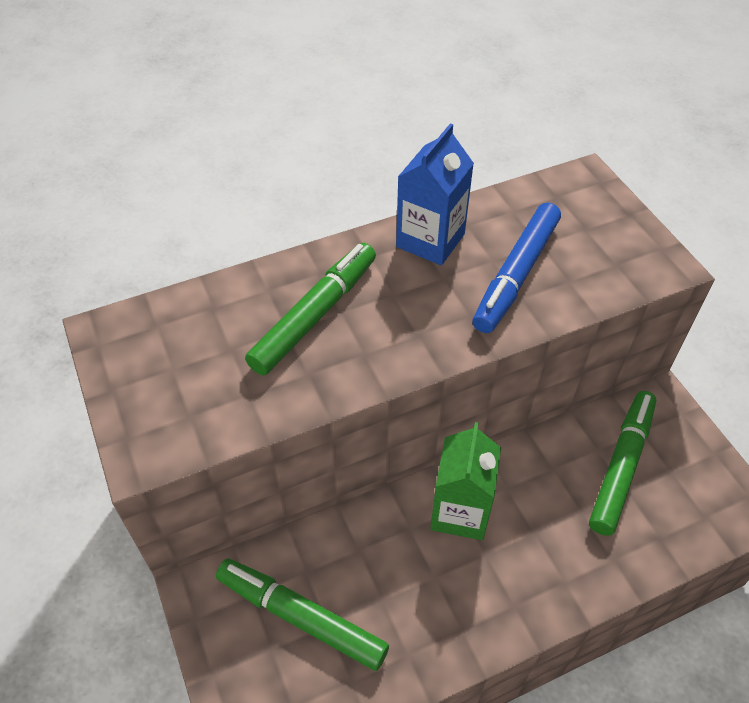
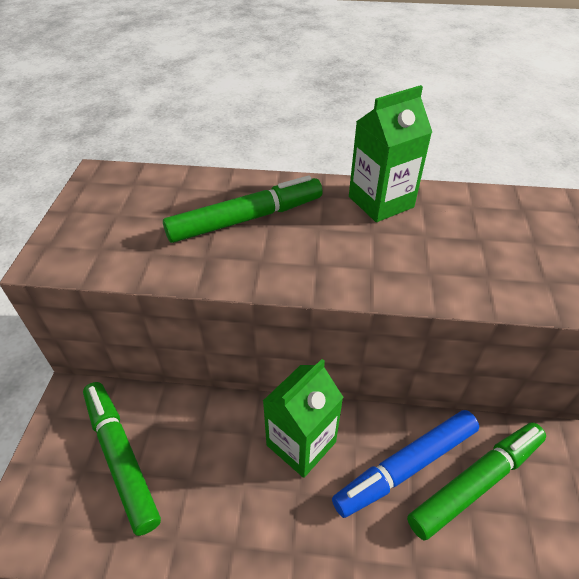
camera: 30 degrees right, 5 degrees down
(430, 240) = (381, 202): blue carton -> green carton
(516, 275) = (438, 253): blue marker -> blue marker (406, 467)

